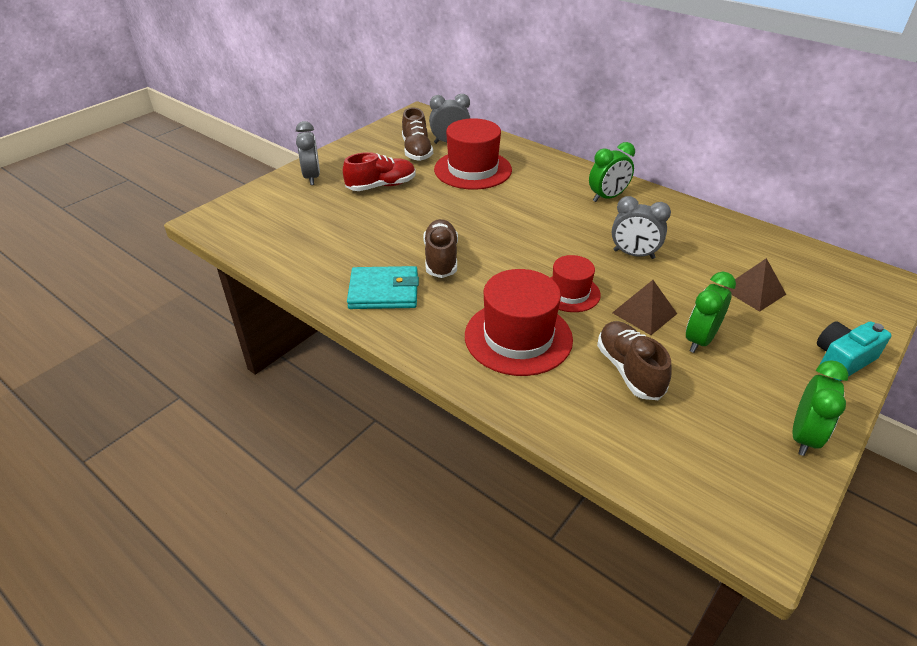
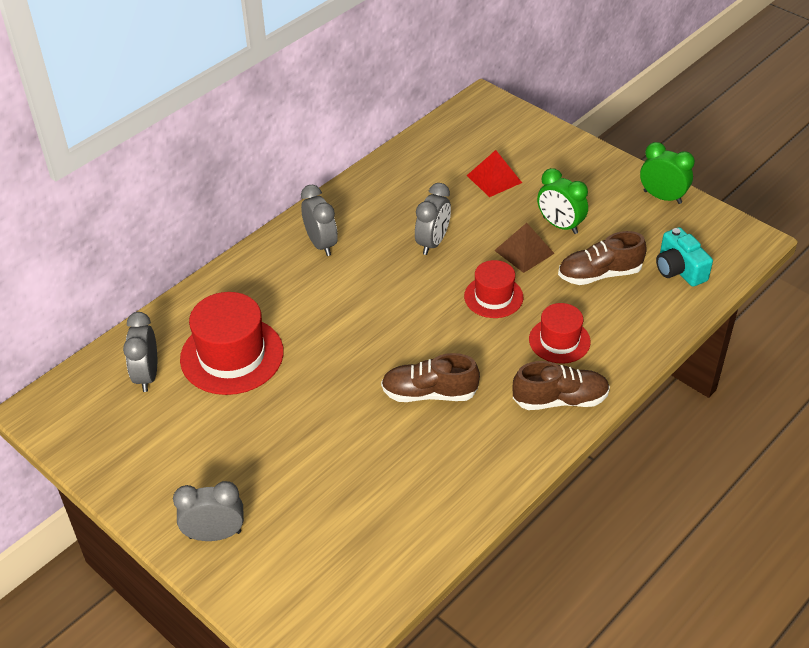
camera: 85 degrees left, 5 degrees up
(381, 186) = (255, 451): red shoe -> none
(384, 291) = (487, 444): turquoise wallet -> none
(416, 151) = (163, 413): brown shoe -> brown shoe (560, 400)
(518, 337) = (559, 340): red hat -> red hat, size x0.60
(607, 197) = (321, 244): green clock -> grey clock
(753, 291) = (494, 179): brown pyramid -> red pyramid
(842, 360) = (581, 155): turquoise camera -> turquoise camera (679, 269)

